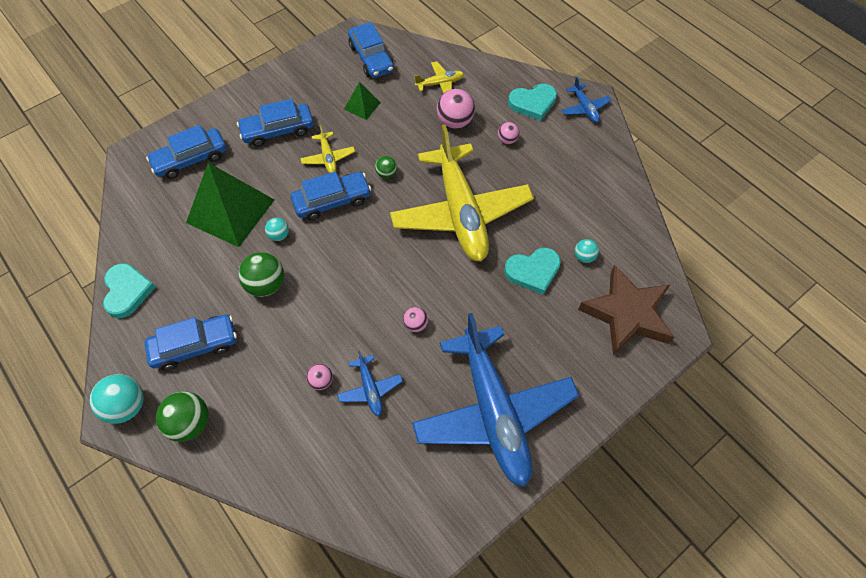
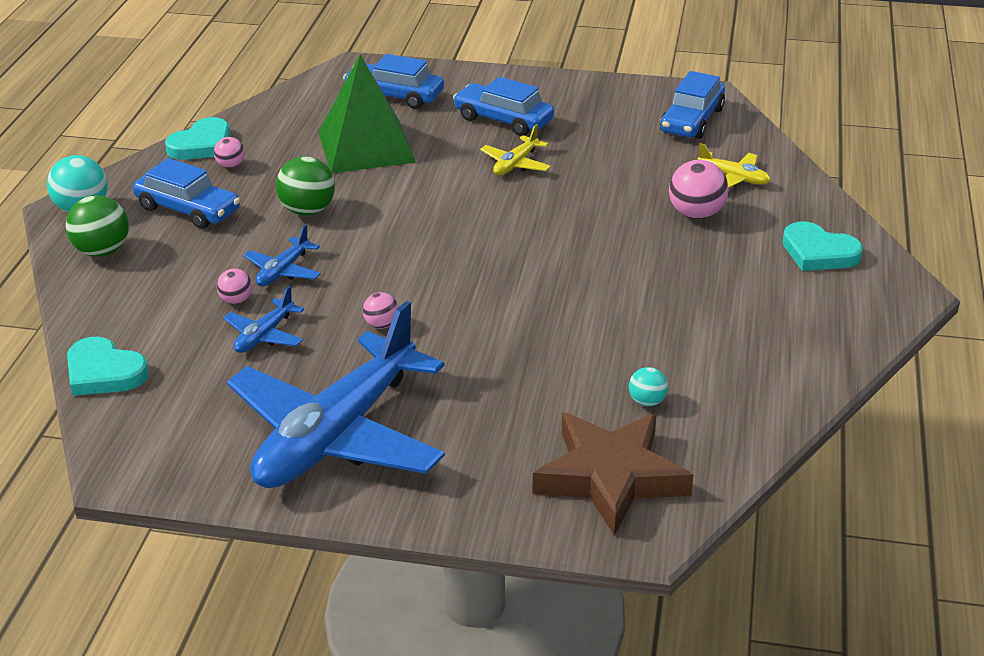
camera: 50 degrees right, 25 degrees down
(279, 235) = (376, 187): turquoise ball -> none
(332, 201) = (464, 195): blue car -> none
(362, 106) = (617, 148): green pyramid -> none
(386, 174) = (551, 208): green ball -> none
(460, 212) = (574, 280): yellow plane -> none
(507, 140) = (730, 261): pink ball -> pink ball (231, 165)
(533, 271) = (568, 372): turquoise heart -> turquoise heart (104, 372)
(584, 108) = (880, 293): blue plane -> blue plane (283, 271)

